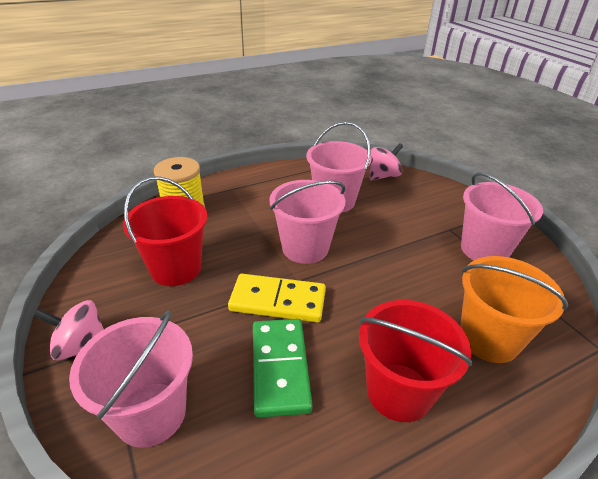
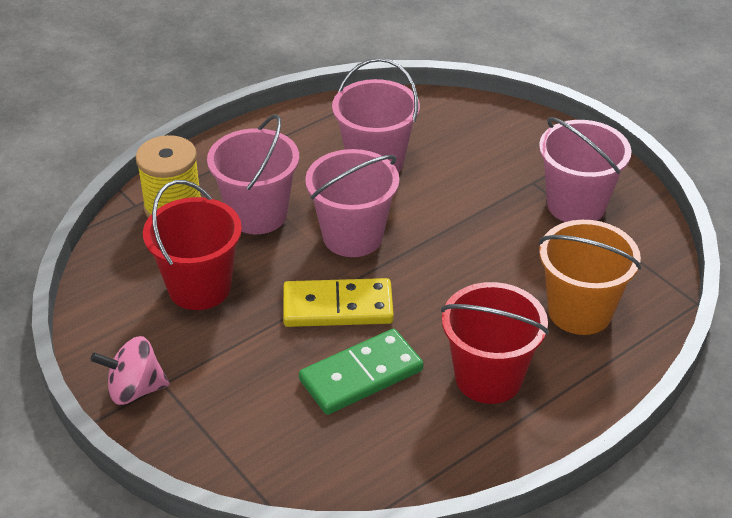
camera: 10 degrees left, 5 degrees up
(151, 413) = (243, 437): pink bucket -> pink bucket (257, 214)
(280, 368) = (361, 375): green domino -> green domino turned 75 degrees clockwise
(383, 176) = (435, 110): pink spinning top -> none

